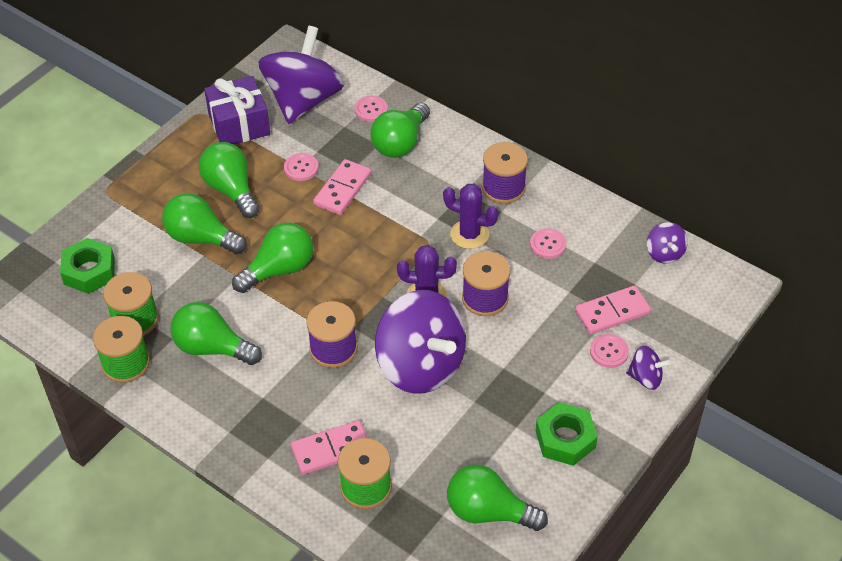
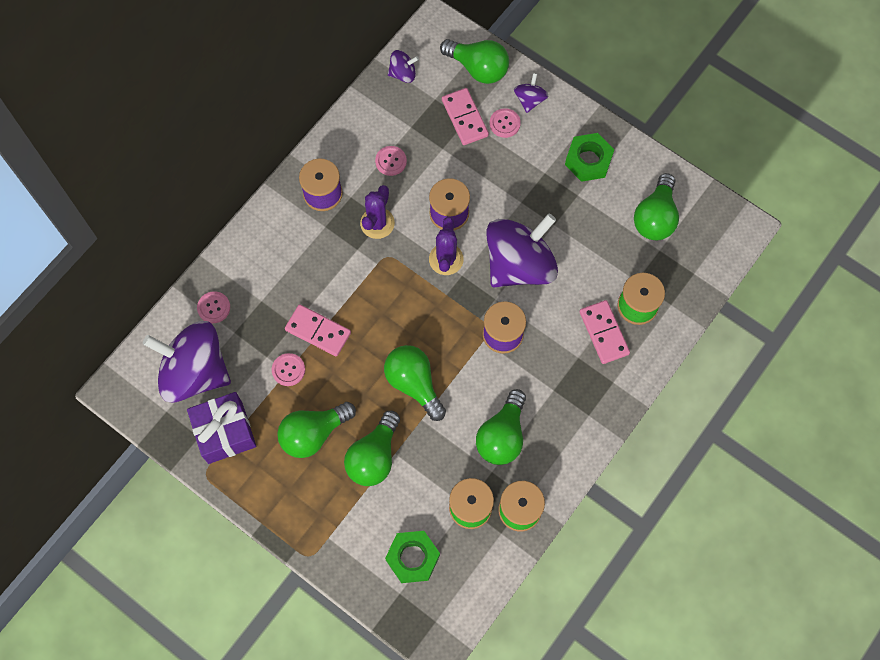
camera: 90 degrees left, 20 degrees up
(400, 143) = (261, 280): green light bulb -> green light bulb (478, 68)

